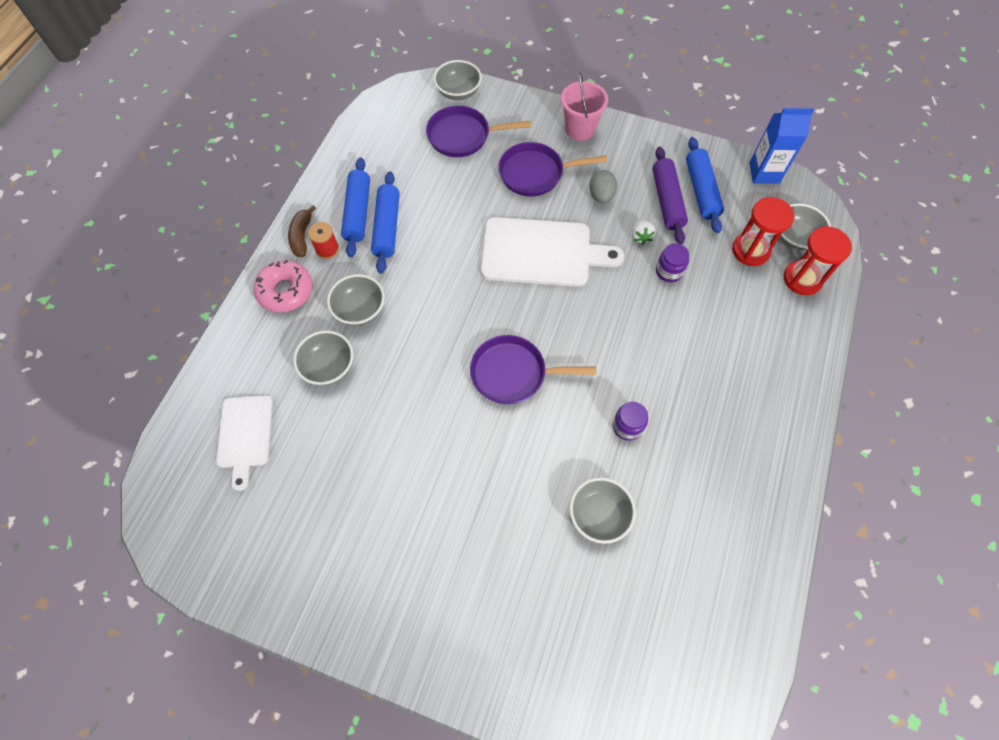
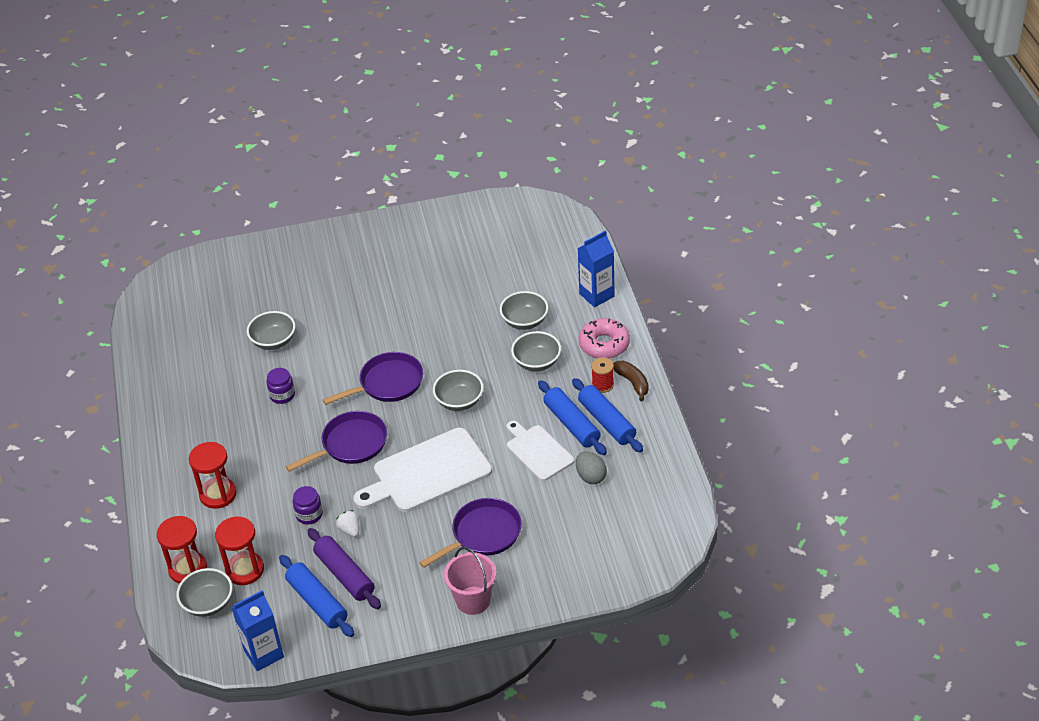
camera: 150 degrees right, 20 degrees down
(236, 354) = (596, 295): none -> blue carton
(245, 435) = (541, 263): white cutting board -> white cutting board (538, 451)
(458, 92) = (622, 572): grey bowl -> grey bowl (459, 401)
(463, 136) = (578, 532): purple pan -> purple pan (350, 444)
(601, 196) = (408, 546): grey egg -> grey egg (591, 476)
(745, 341) = (218, 494): none -> red hourglass

